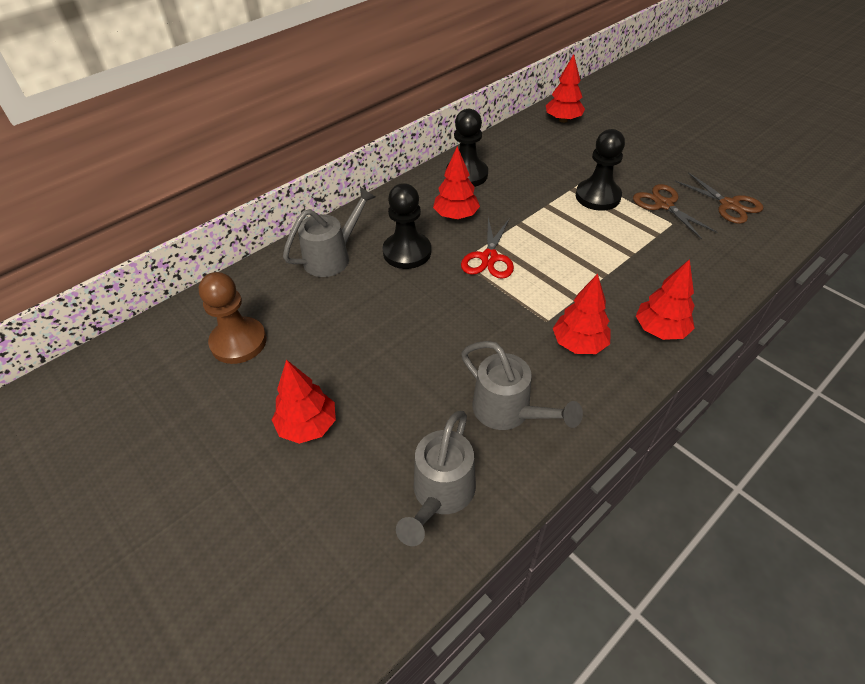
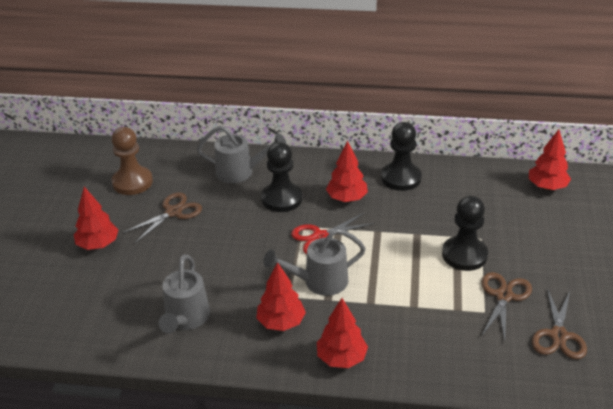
camera: 50 degrees right, 10 degrees down
(331, 335) = (173, 212): none -> brown scissors
(440, 494) = (97, 323): grey watering can -> grey watering can (319, 282)

